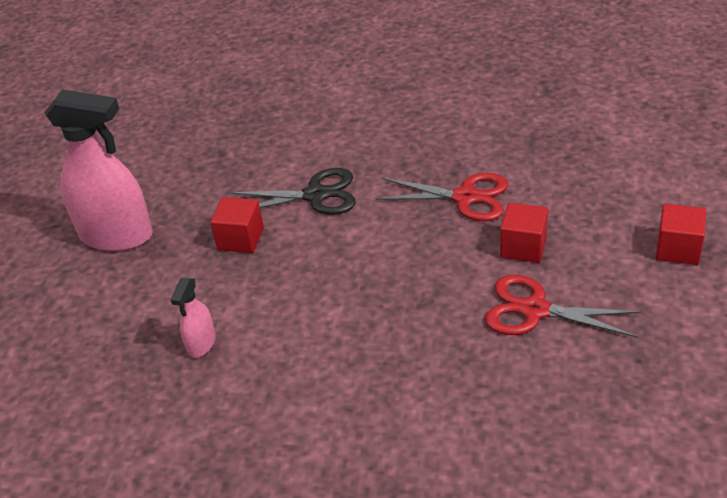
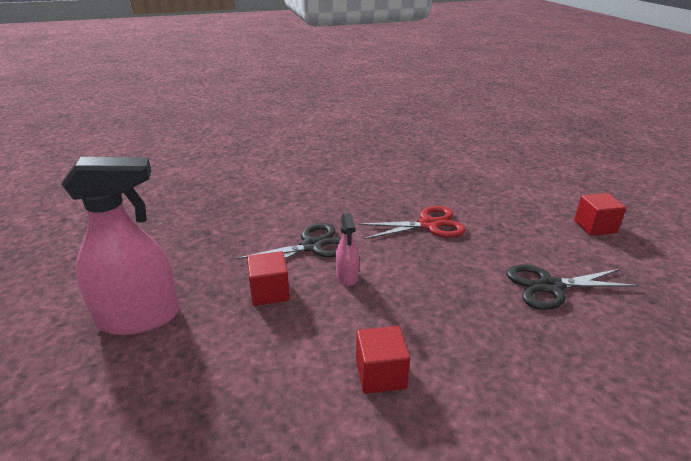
camera: 30 degrees left, 10 degrees down
(201, 344) = (294, 396): pink spray bottle -> pink spray bottle (347, 276)
(523, 247) = (499, 247): red cube -> red cube (380, 374)
(535, 310) = (550, 286): red scissors -> black scissors

